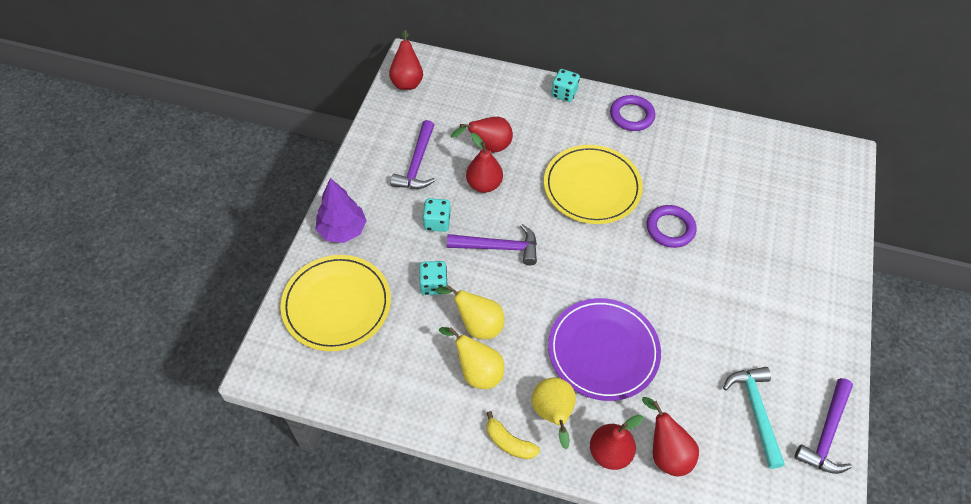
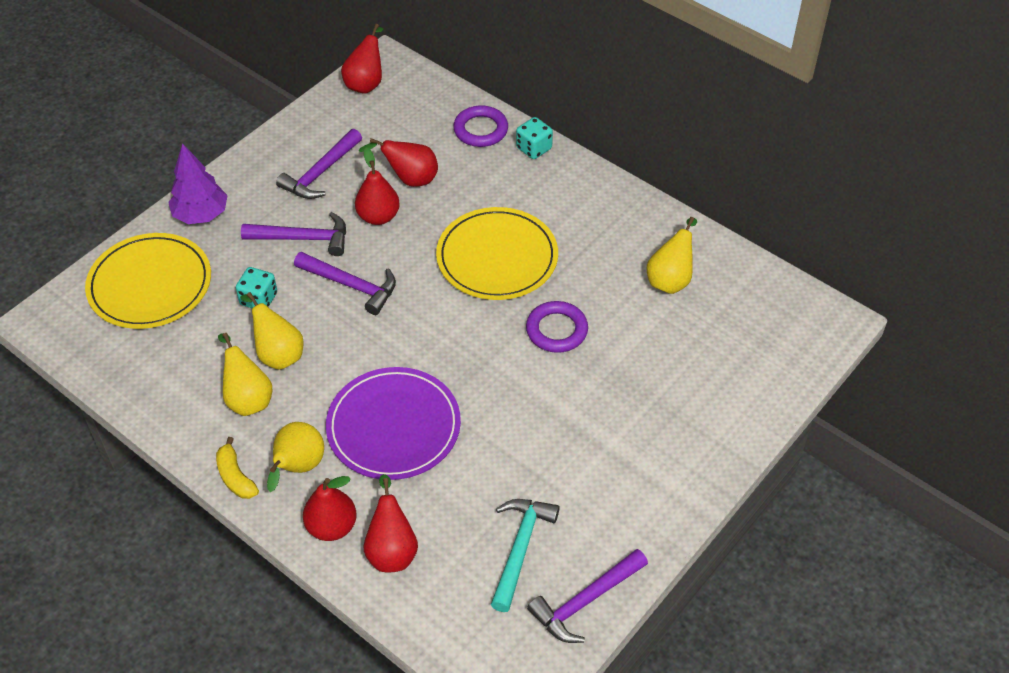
camera: 25 degrees right, 5 degrees down
(437, 222) = (303, 238): turquoise dice -> purple hammer
(631, 116) = (597, 196): purple ring -> purple ring (480, 130)
(722, 162) = (670, 279): none -> yellow pear

